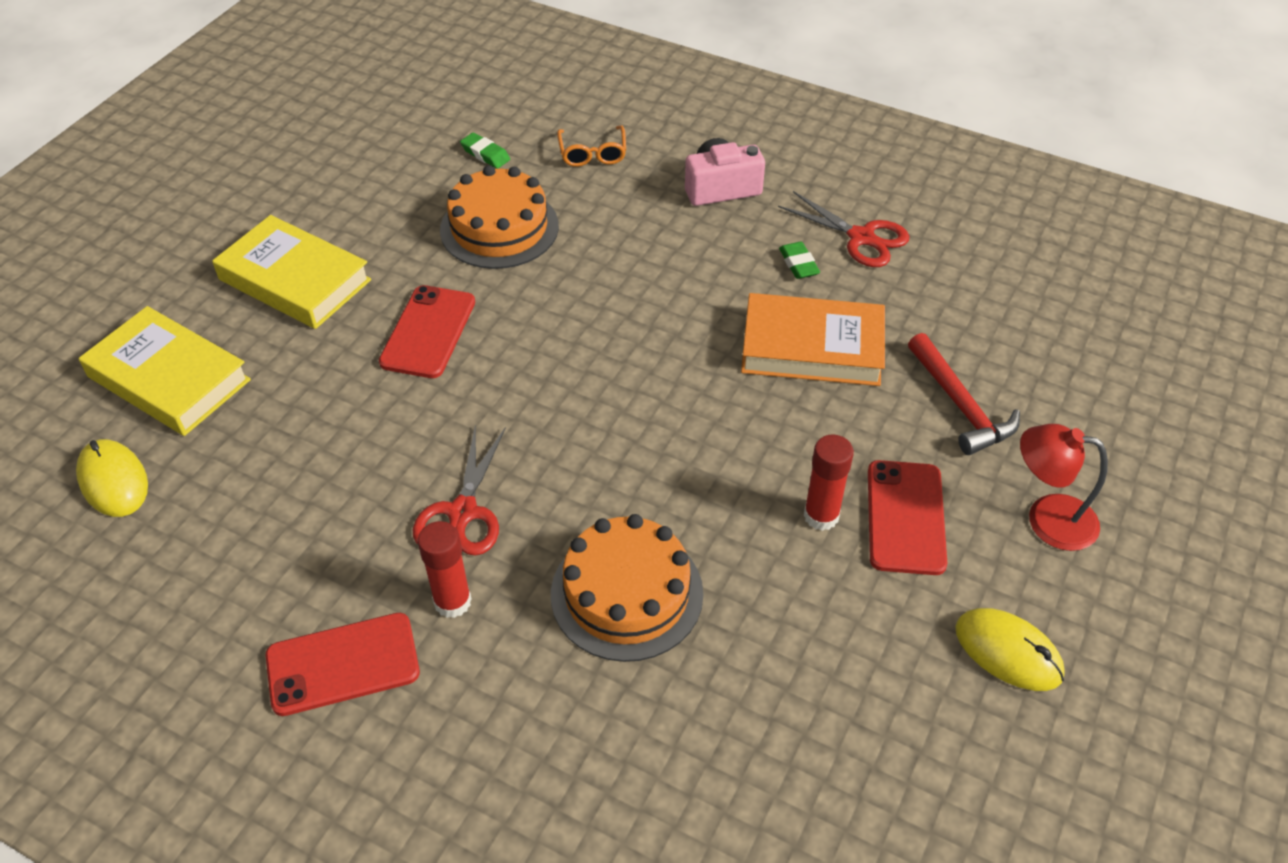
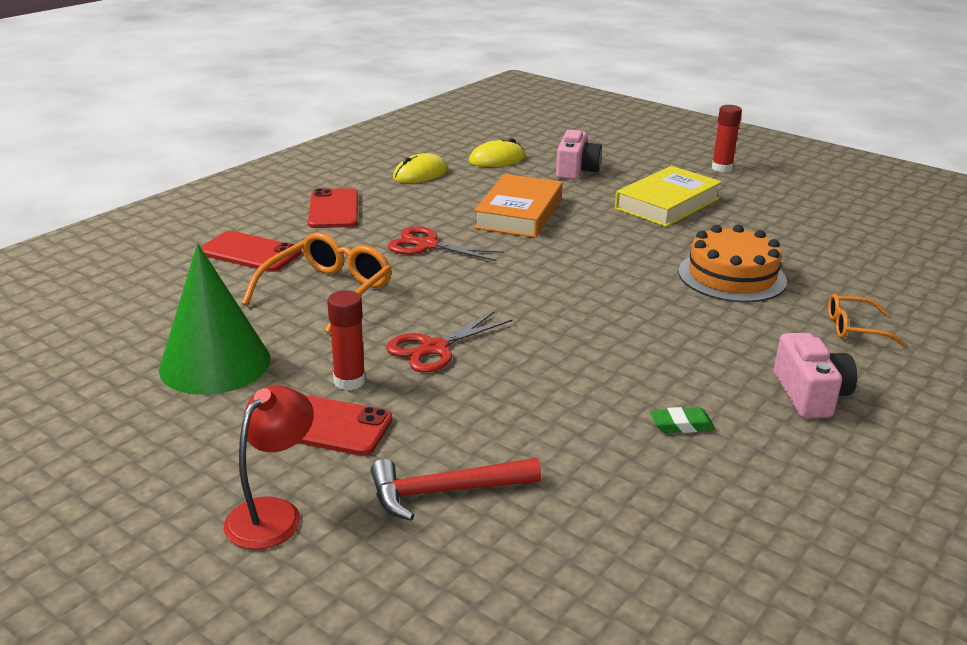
camera: 100 degrees right, 20 degrees down
(169, 378) = (576, 170): yellow book -> pink camera
(428, 332) = (605, 243): red phone -> red phone (250, 252)
(452, 602) = (357, 239): red glue stick -> red glue stick (721, 168)
(485, 154) = (838, 277): green eraser -> none
(626, 593) = (327, 292): orange cake -> orange glasses
(812, 348) = (552, 411): orange book -> orange book (519, 213)
(834, 660) = (215, 363): none -> green cone
(861, 238) = (729, 478): red scissors -> red scissors (434, 348)
(1008, 652) = (157, 449): yellow mouse -> yellow mouse (420, 174)

